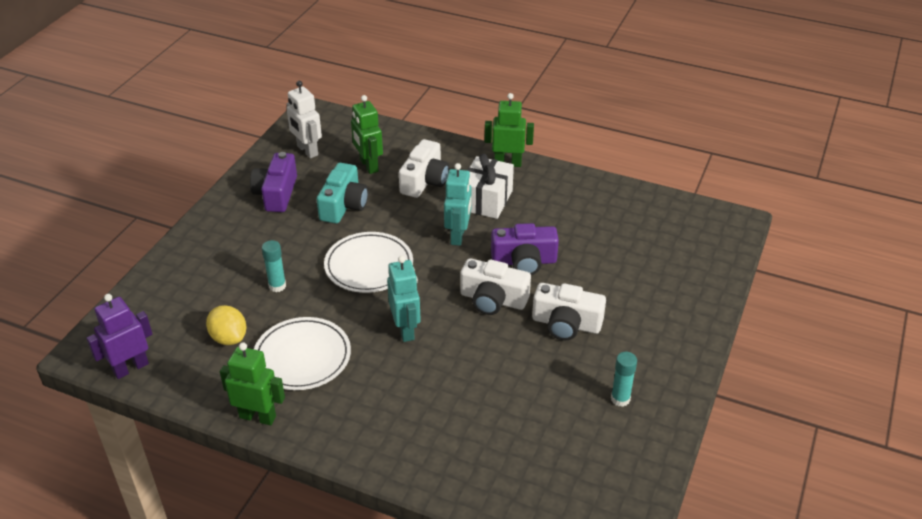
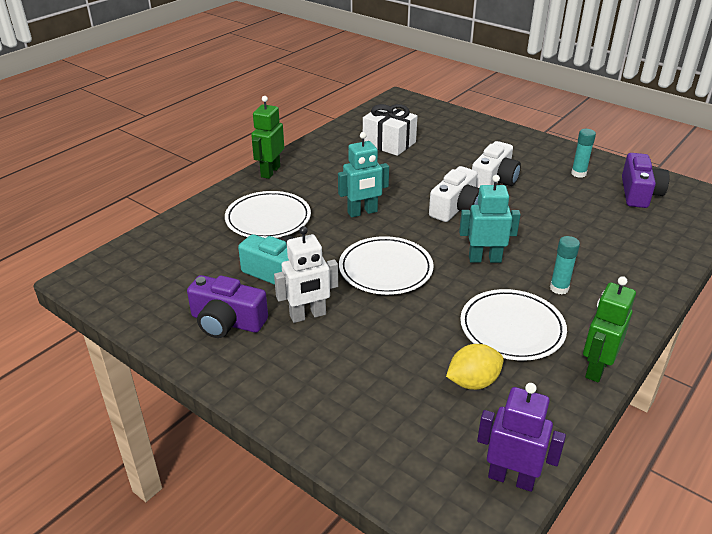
camera: 75 degrees left, 5 degrees down
(130, 368) = (511, 478): purple robot -> purple robot turned 135 degrees clockwise
(277, 286) = (396, 336): turquoise glue stick -> turquoise glue stick (559, 288)
(307, 151) = (158, 289): white robot -> white robot (308, 315)
(368, 166) = (218, 249): green robot -> none
(424, 181) = (268, 219): white camera -> white plate
(458, 236) = (362, 212): turquoise robot -> turquoise robot turned 135 degrees clockwise
(486, 200) = (318, 190): white gift -> white gift (389, 143)
(524, 261) = (412, 186): purple camera -> purple camera (639, 193)

